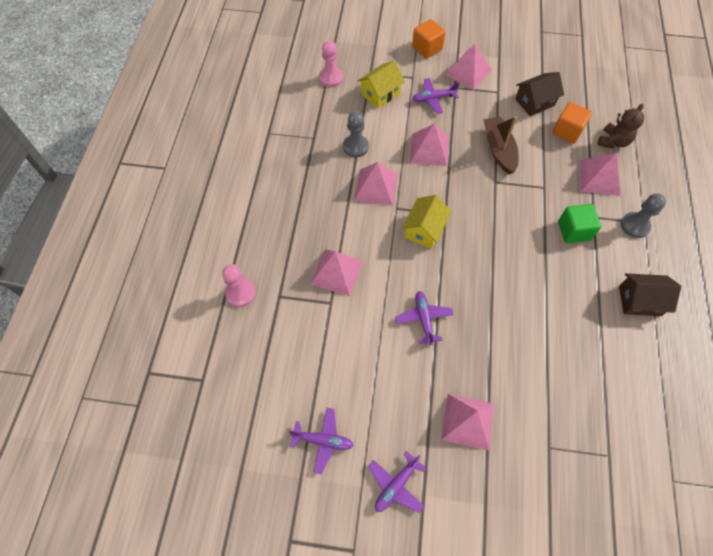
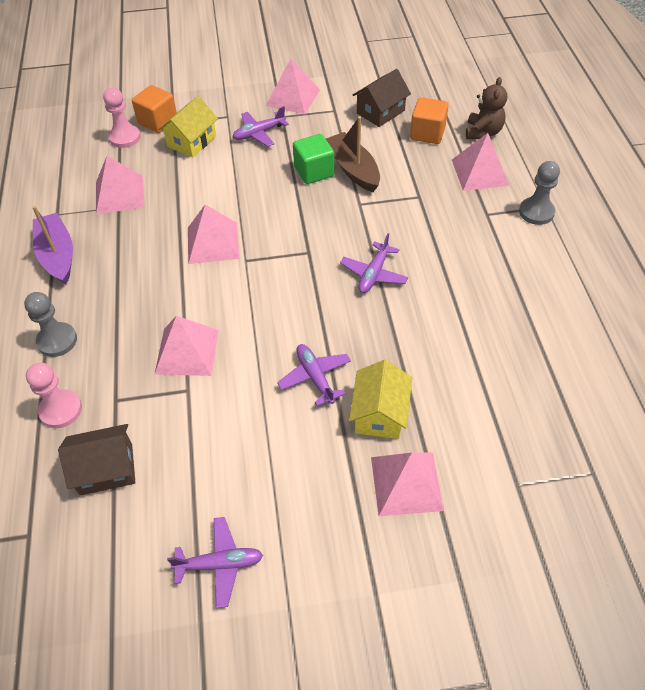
camera: 15 degrees left, 10 degrees down
(262, 168) = (57, 255): none -> purple boat
(355, 147) = (175, 204): grey pawn -> grey pawn (57, 341)
(396, 485) = (335, 591): purple plane -> purple plane (374, 274)
(424, 229) = (287, 276): yellow house -> yellow house (379, 413)
(427, 48) = (236, 83): orange cube -> orange cube (158, 121)
(429, 150) = (269, 187): pink pyramid -> pink pyramid (119, 194)
(573, 231) = (468, 234): green cube -> green cube (314, 171)
(639, 301) = (569, 289): brown house -> brown house (106, 469)

